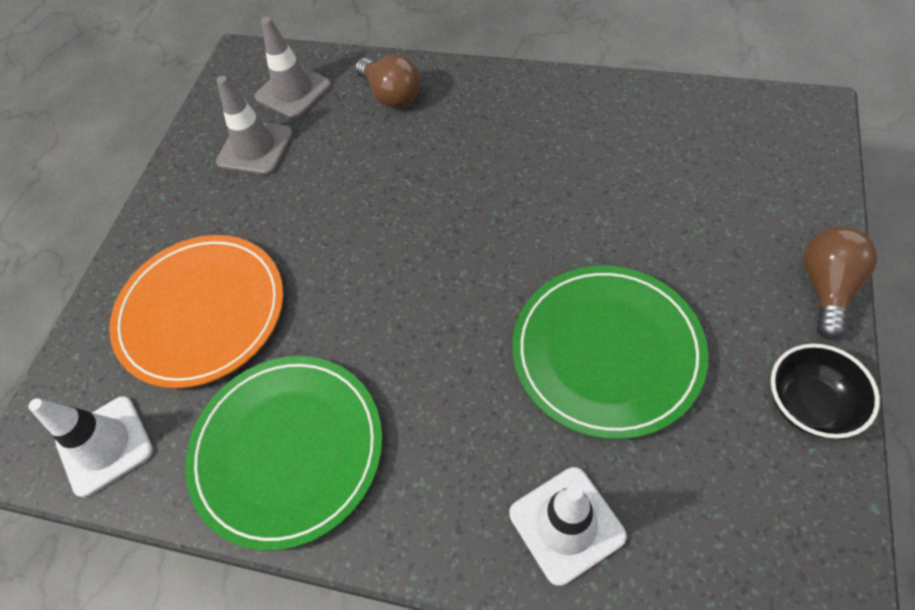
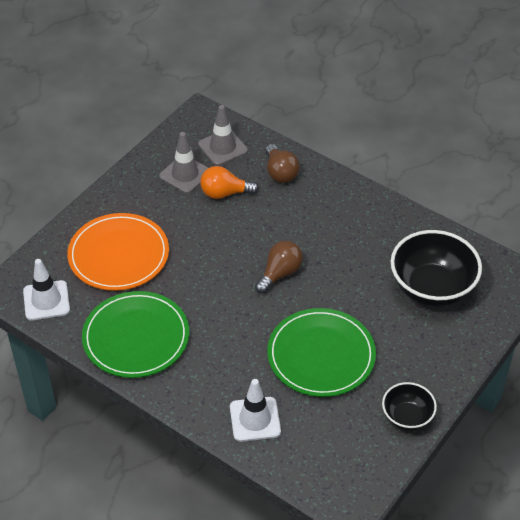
camera: 15 degrees right, 10 degrees down
(326, 153) = (224, 193): none -> orange light bulb
(701, 175) = (432, 288): none -> black bowl
(827, 288) = (458, 370): brown light bulb -> brown light bulb (280, 274)

